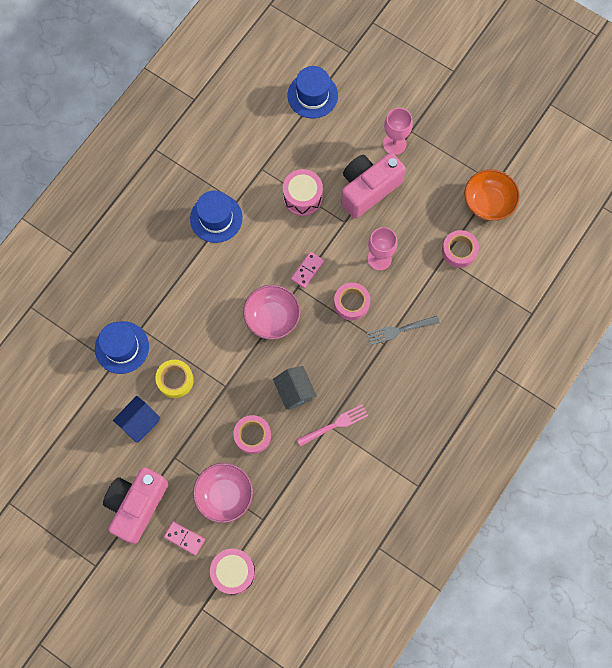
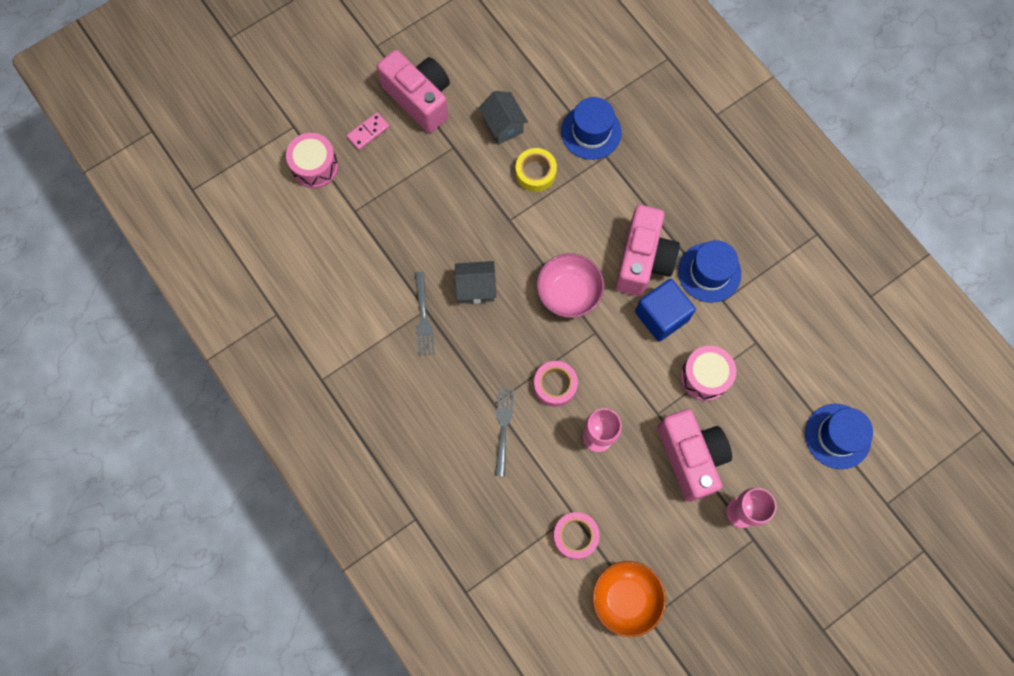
camera: 110 degrees right, 0 degrees up
(140, 422) = (503, 125): blue house -> grey house
(223, 270) = (643, 260): none -> pink camera
(224, 495) = (395, 182): pink bowl -> none
(252, 435) = (445, 229): pink tape -> none
(265, 242) = (661, 316): none -> blue cube
(307, 270) = (612, 350): pink domino -> none
(335, 425) = (423, 317): pink fork -> grey fork

